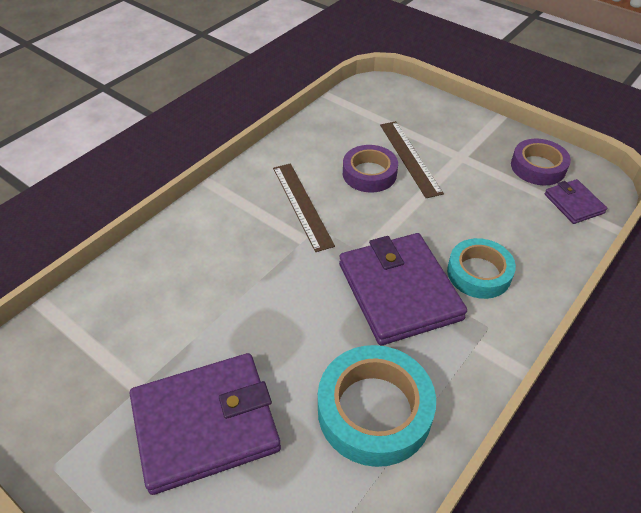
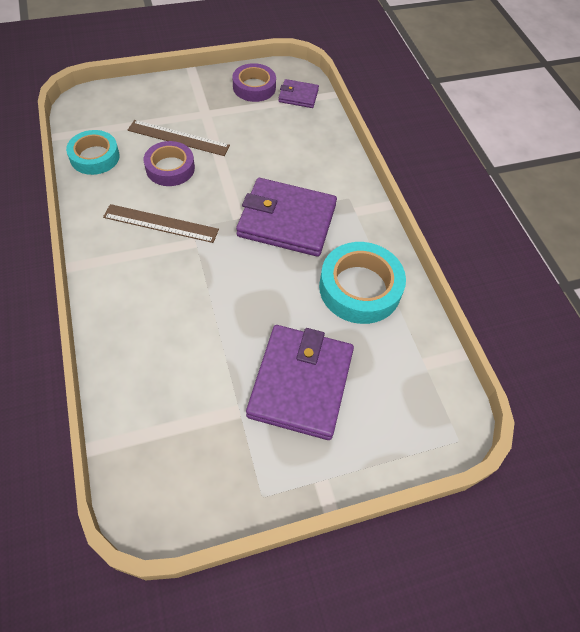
camera: 60 degrees left, 10 degrees up
(479, 273) = (308, 174): turquoise tape -> turquoise tape (95, 157)

